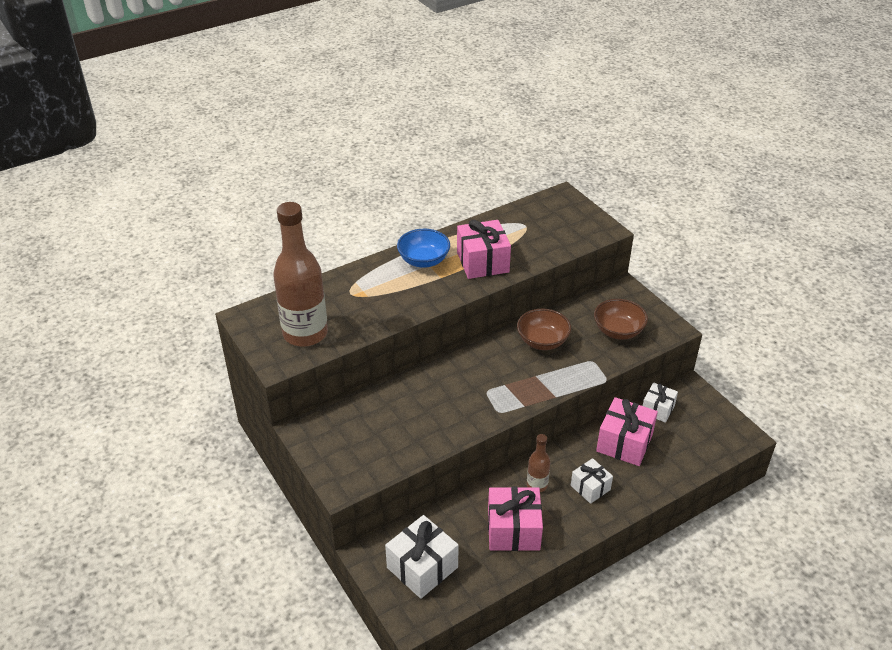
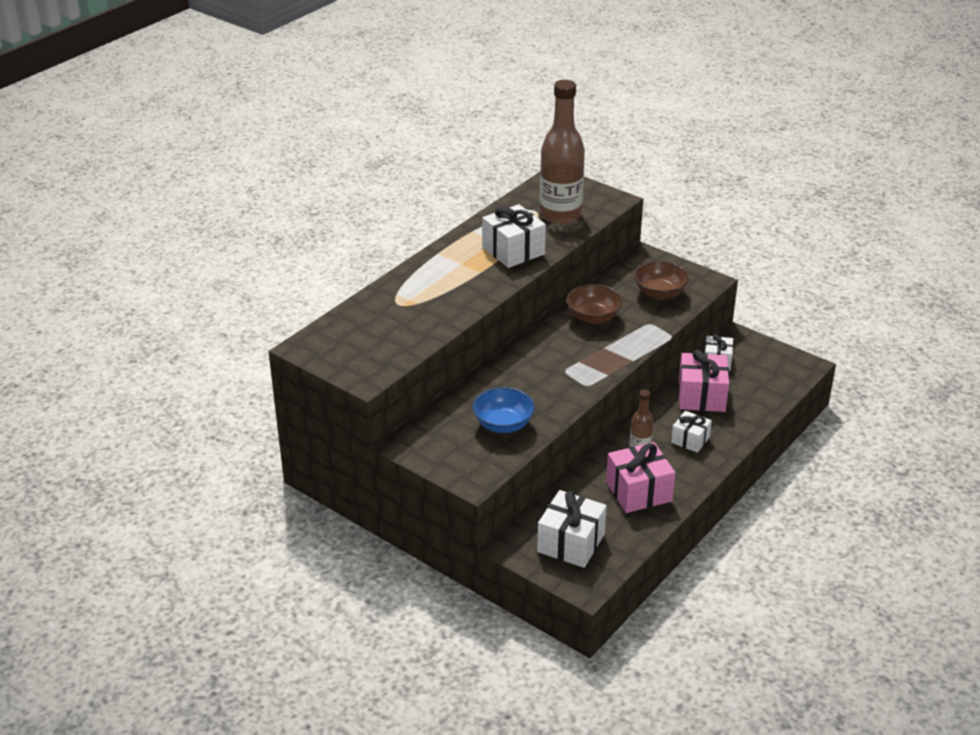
camera: 20 degrees left, 5 degrees down
(305, 334) = (376, 348): brown bottle -> brown bottle (560, 214)
(423, 260) = (453, 261): blue bowl -> blue bowl (503, 424)
(482, 262) = (513, 251): pink gift -> white gift

